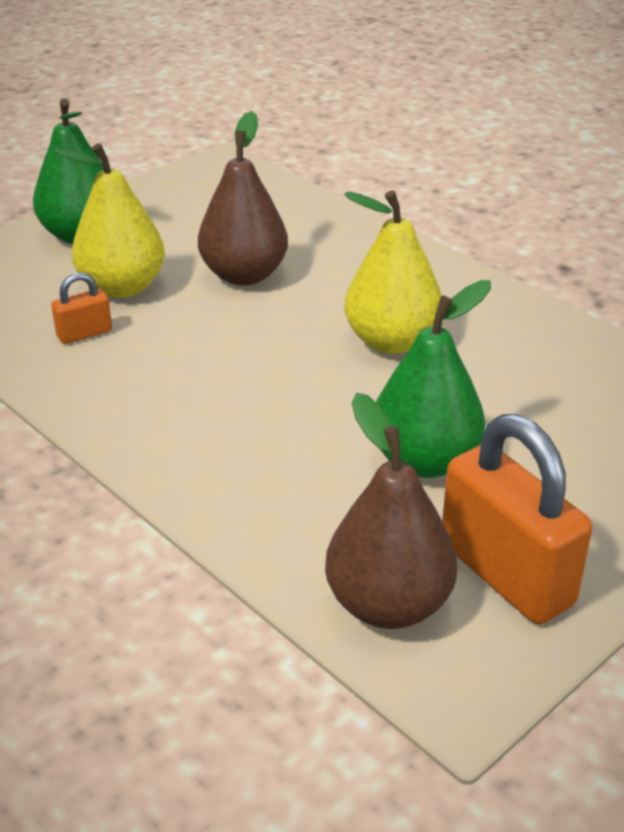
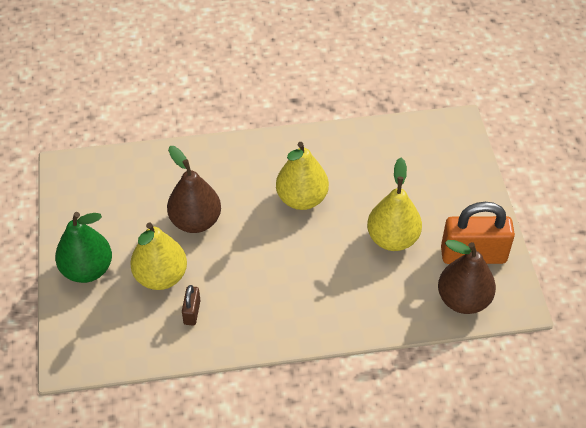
camera: 55 degrees left, 15 degrees up
(84, 334) = (192, 312): orange padlock -> brown padlock
(425, 461) = (392, 239): green pear -> yellow pear

